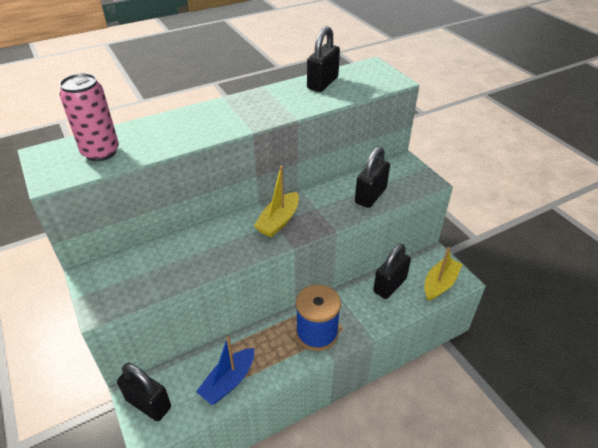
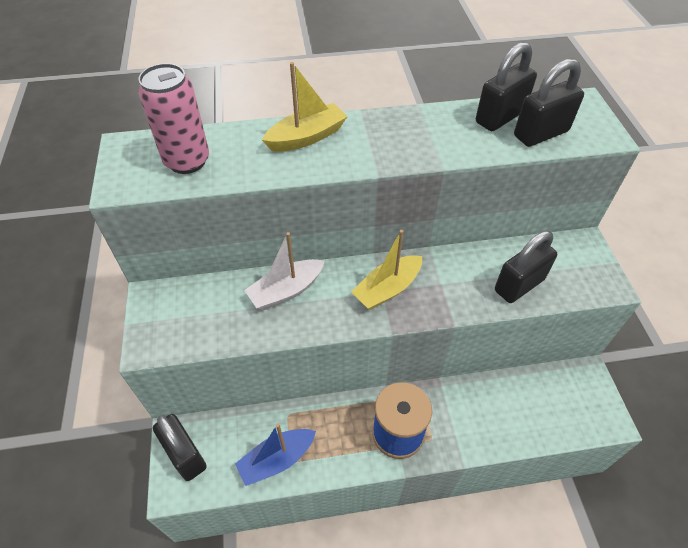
camera: 20 degrees right, 10 degrees up
(201, 241) = (286, 291): none -> white boat
(389, 285) = (511, 398): black padlock -> black padlock (540, 133)
(439, 283) = (579, 417): yellow boat -> yellow boat (307, 137)

